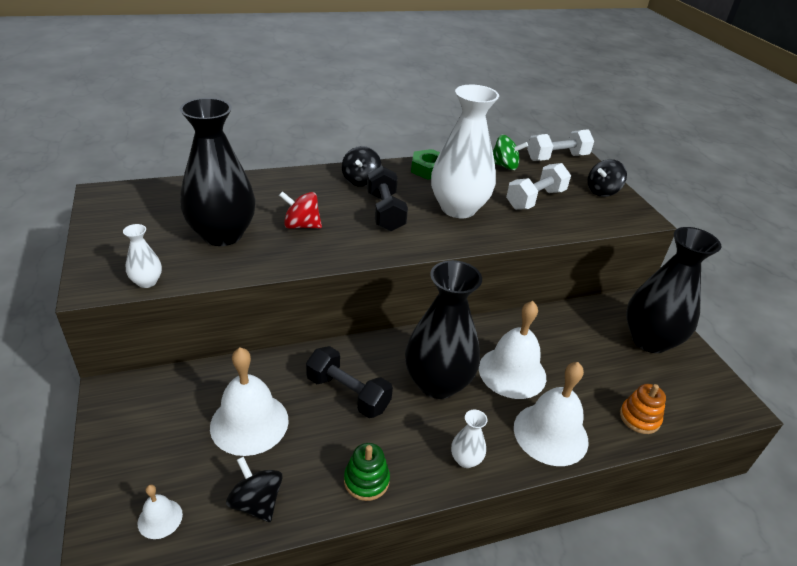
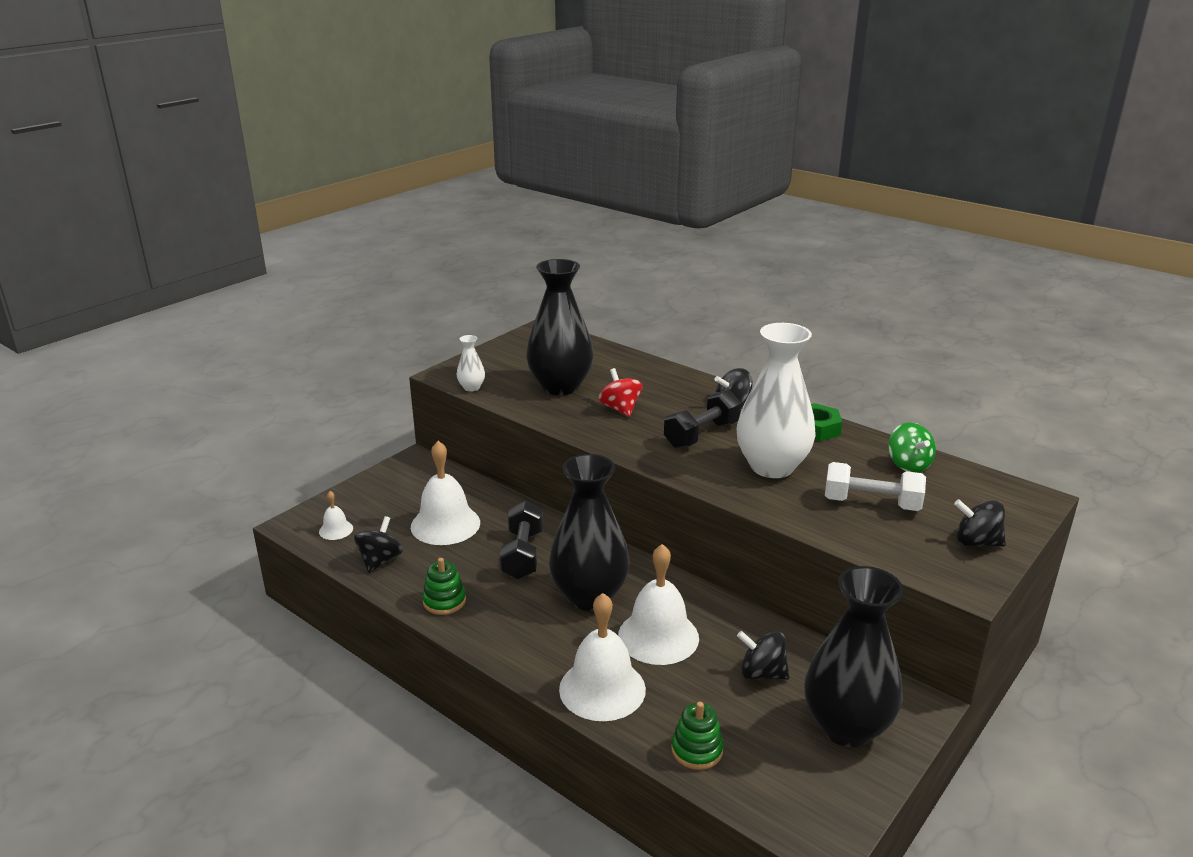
camera: 60 degrees right, 10 degrees down
(465, 459) = (516, 645): white vase -> none
(557, 158) = (998, 491): white dumbbell -> none
(582, 346) = (762, 673): none -> black spinning top
(639, 418) = (697, 750): orange stacking toy -> green stacking toy

